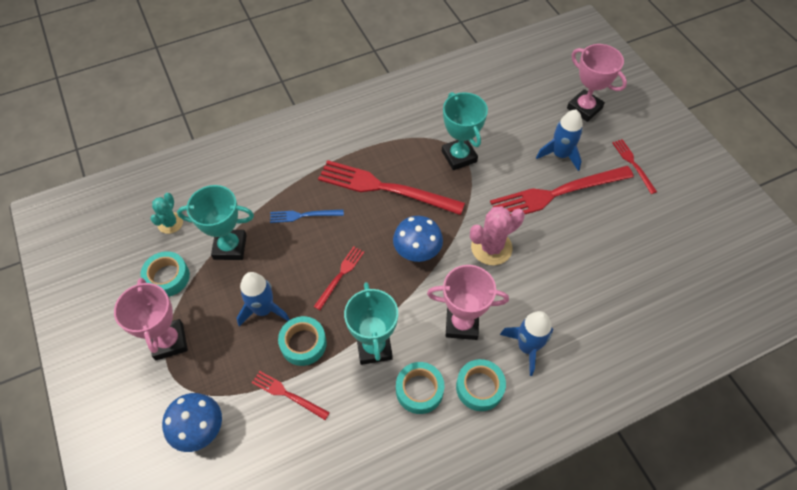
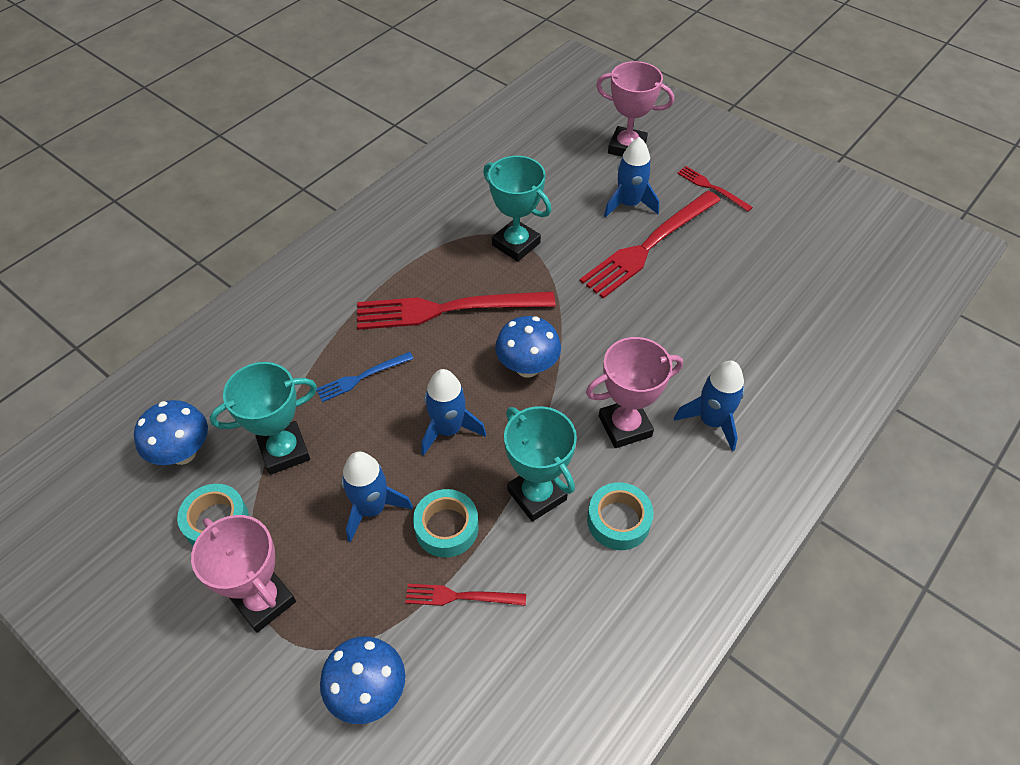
camera: 25 degrees left, 5 degrees down
(170, 223) = (183, 453): turquoise cactus -> blue mushroom
(340, 275) = (448, 429): red fork -> blue rocket
(479, 387) = (685, 488): turquoise tape -> none
(491, 248) = (610, 330): pink cactus -> none

